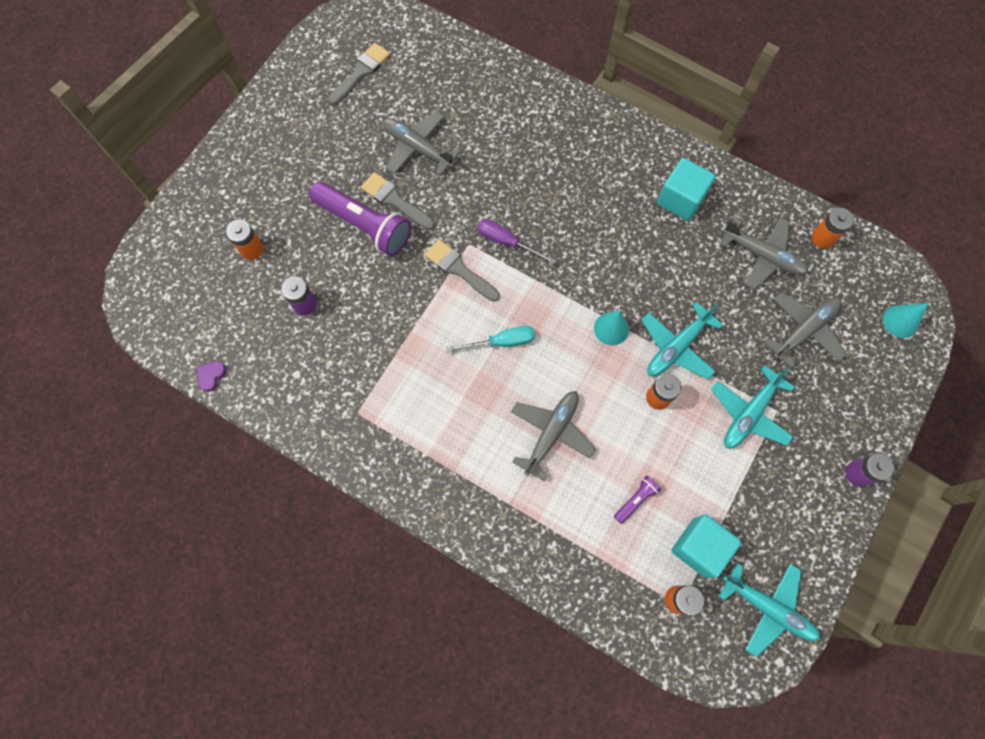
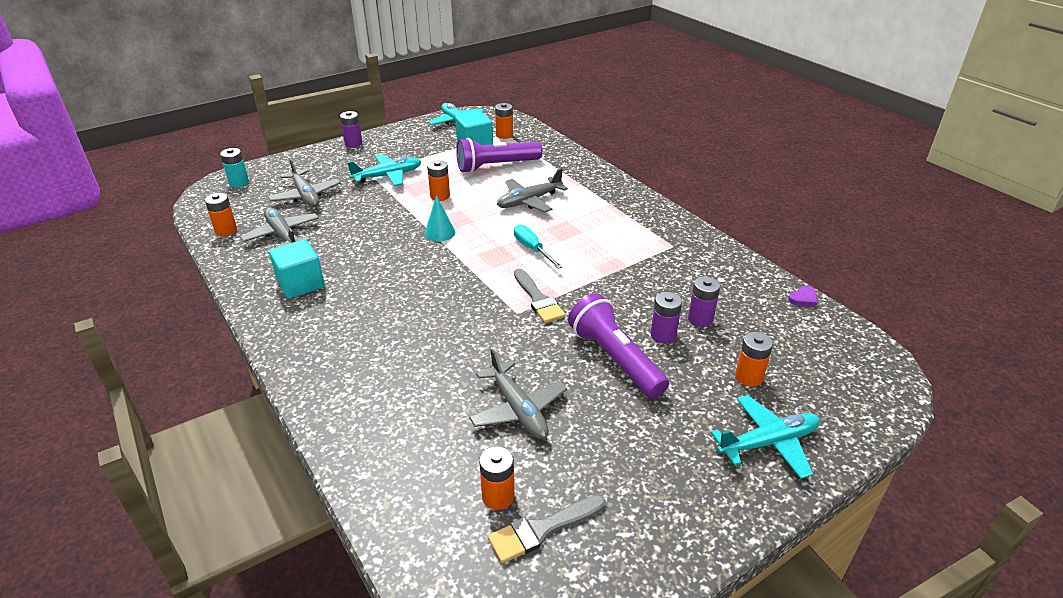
camera: 155 degrees left, 35 degrees down
(332, 269) = (663, 335): none -> purple battery
(395, 200) = (571, 369): grey brush -> none
(397, 81) = (498, 496): none -> orange battery
(501, 342) = (532, 249): turquoise screwdriver -> turquoise screwdriver turned 45 degrees clockwise
(506, 242) = (480, 304): purple screwdriver -> none
(636, 500) = (496, 166): purple flashlight -> purple flashlight, size x2.23
(676, 347) = (402, 212): turquoise plane -> turquoise plane (768, 442)
(804, 330) = (305, 196): grey plane -> grey plane turned 105 degrees counterclockwise
(900, 321) = (239, 183): turquoise cone -> turquoise battery

